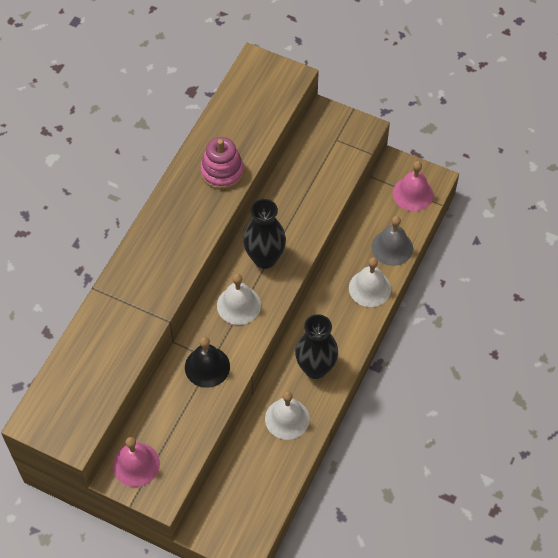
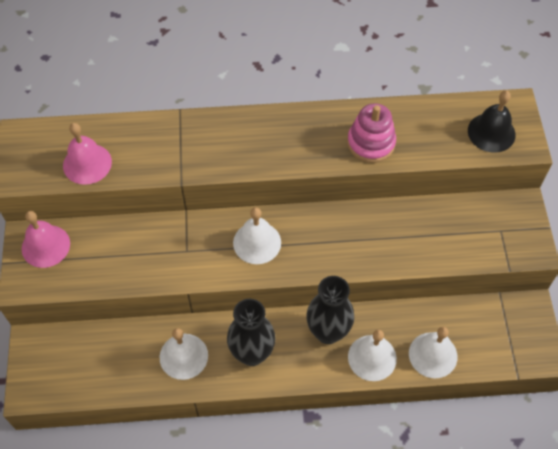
camera: 60 degrees right, 0 degrees up
(207, 367) = (176, 250): black bell -> black bell (491, 132)
(264, 258) = (321, 238): black vase -> black vase (328, 332)
(392, 247) = (433, 355): grey bell -> white bell
(413, 194) = (509, 342): pink bell -> pink bell (87, 163)

